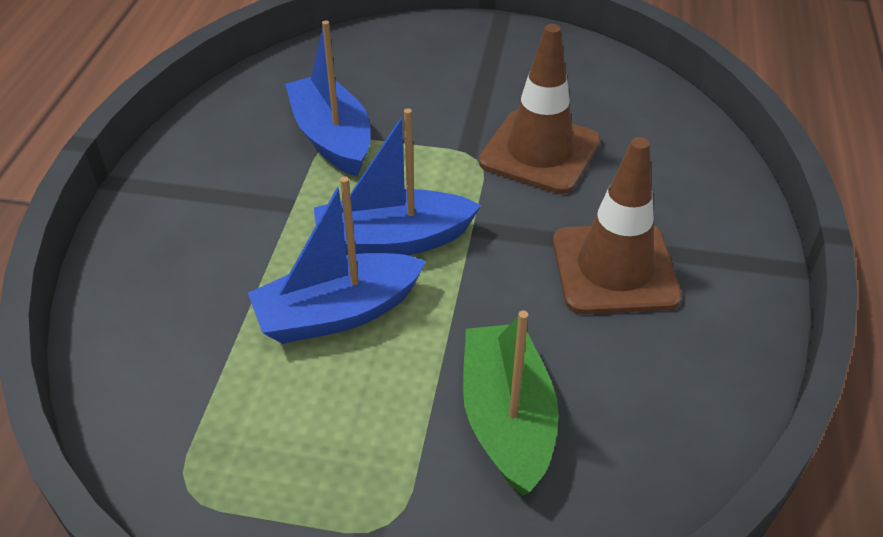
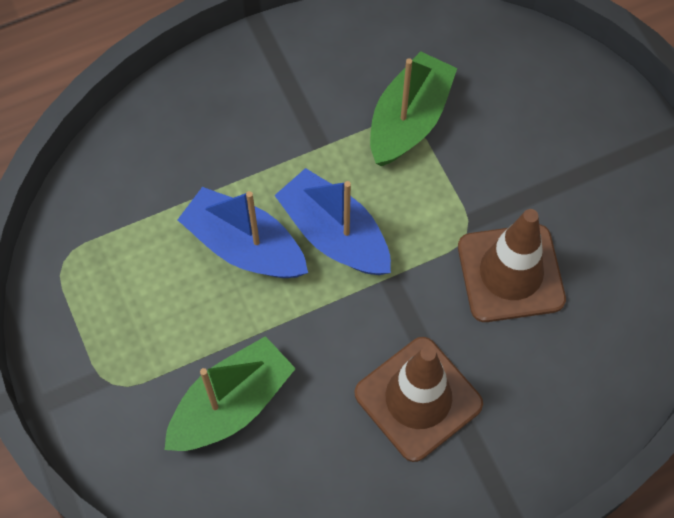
camera: 55 degrees right, 20 degrees up
(332, 138) = (409, 120): blue boat -> green boat

